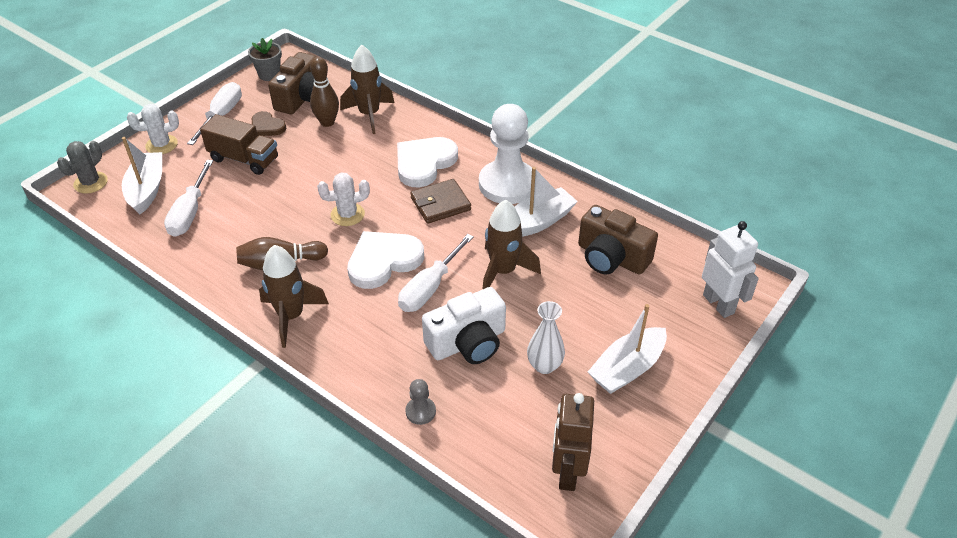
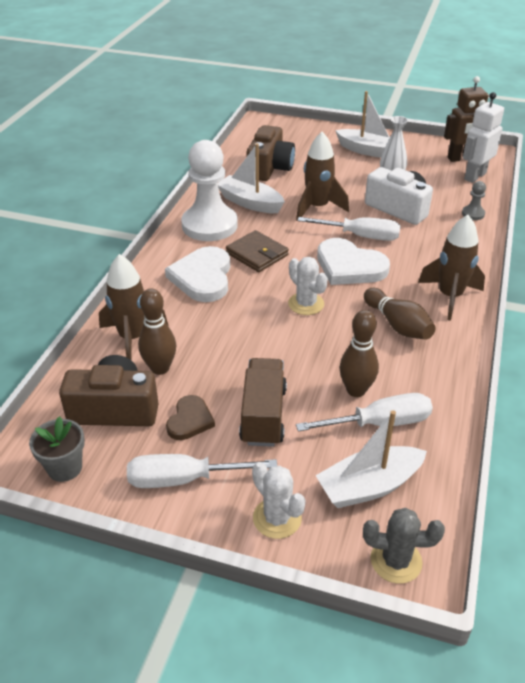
camera: 110 degrees left, 5 degrees down
(229, 211) = (356, 390): none -> brown bowling pin
(424, 163) = (202, 277): white heart -> white heart turned 75 degrees clockwise
(718, 304) = (287, 129): white robot -> white robot (474, 176)

